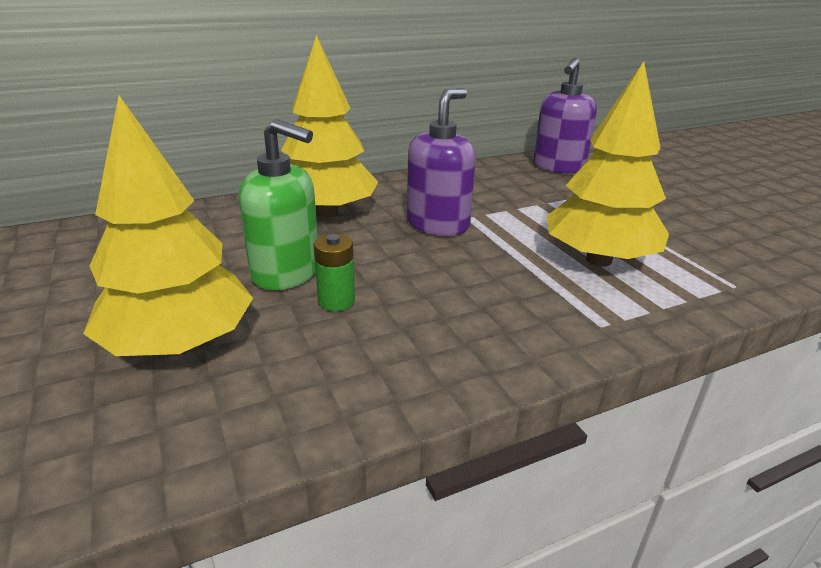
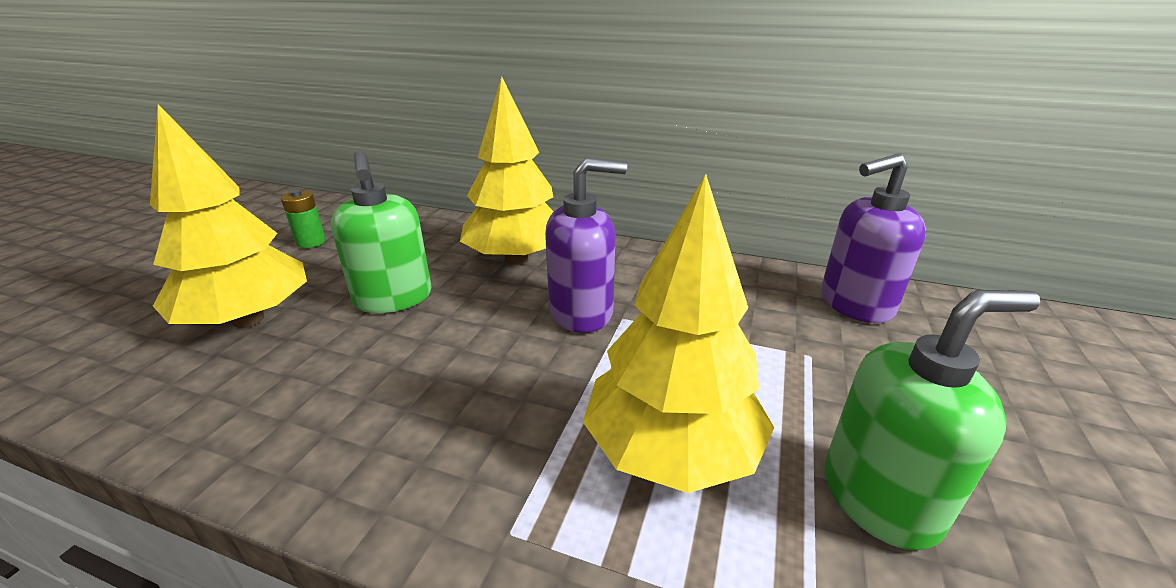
camera: 45 degrees right, 0 degrees up
(336, 301) = (374, 342): green battery -> green battery (311, 242)
(685, 235) = (880, 498): none -> green soap dispenser

